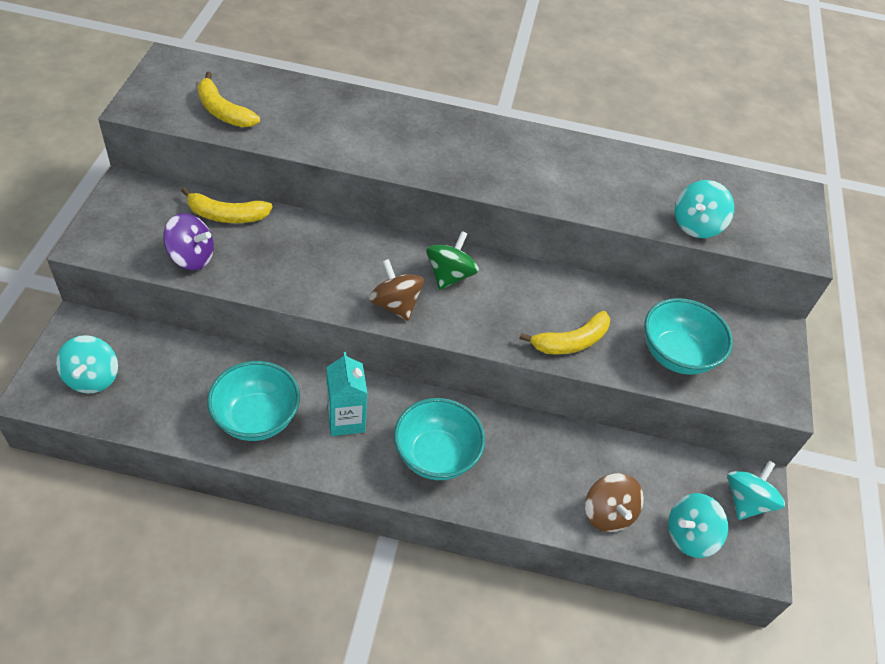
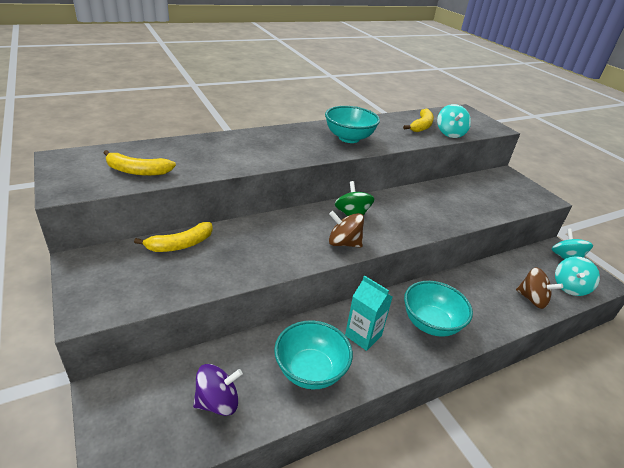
camera: 35 degrees left, 15 degrees down
(92, 378) = (157, 424): turquoise spinning top -> none
(191, 257) = (183, 280): purple spinning top -> purple spinning top (218, 402)
(571, 342) = (445, 217): yellow banana -> yellow banana (421, 126)
(676, 355) = (489, 201): turquoise bowl -> turquoise bowl (349, 138)

